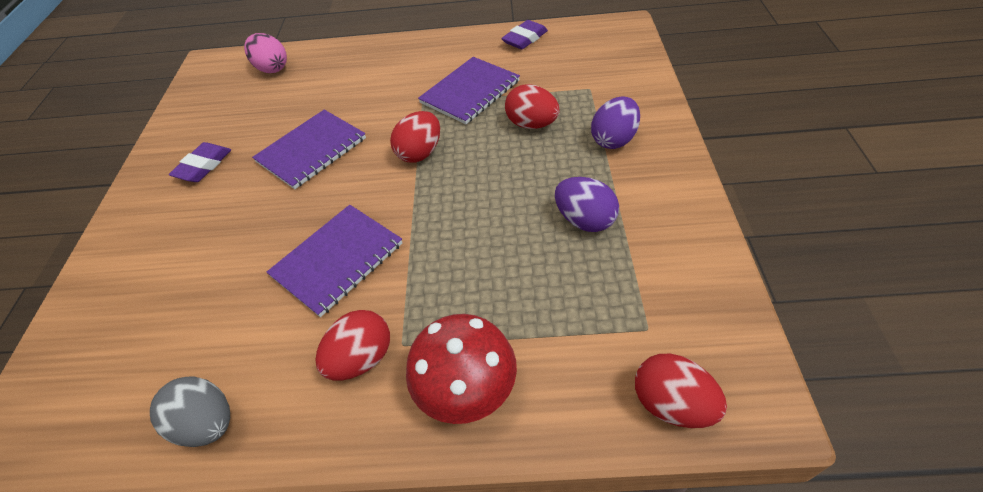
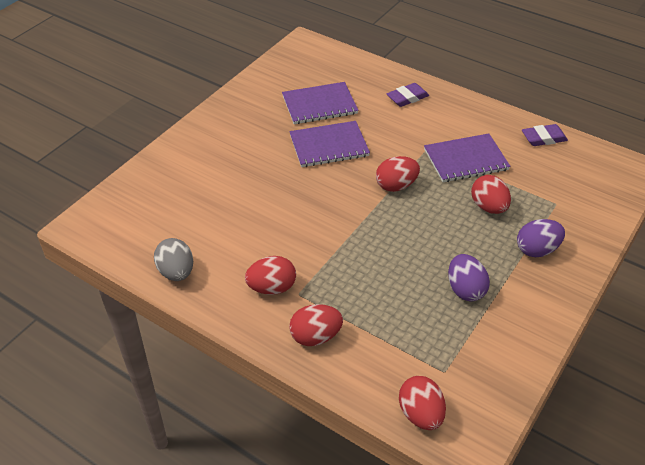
camera: 30 degrees right, 5 degrees down
(203, 166) = (257, 121): purple eraser -> purple eraser (407, 98)
(272, 68) = (343, 69): pink egg -> none
(337, 260) = (296, 226): purple notebook -> purple notebook (319, 105)
(466, 388) = (315, 336): red mushroom -> red egg

